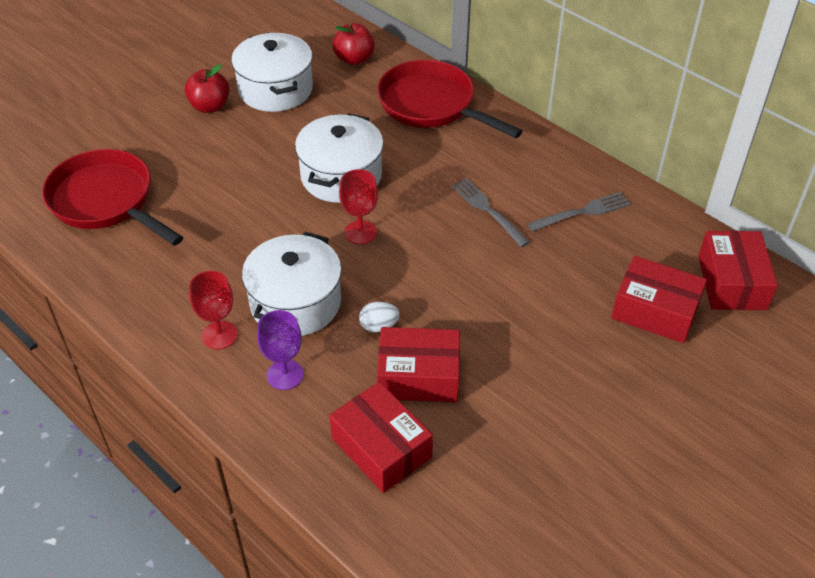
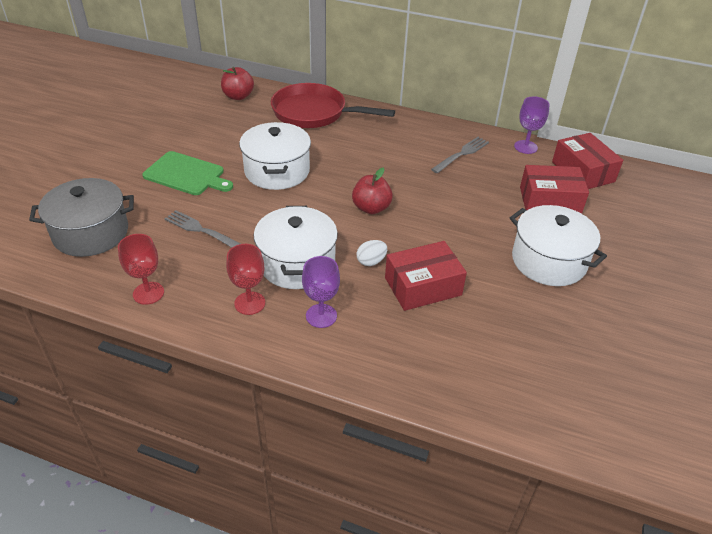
camera: 25 degrees left, 5 degrees down
(106, 201) = (91, 233): red pan -> grey pot
(210, 106) = (142, 148): red apple -> red apple (371, 208)
(239, 154) = (186, 174): none -> green cutting board
(275, 89) = (189, 127): white pot -> white pot (549, 261)
(360, 232) = (315, 204): red goblet -> red goblet (148, 293)
(381, 448) = (429, 343): red box -> none
(488, 210) = (398, 168): grey fork -> grey fork (201, 230)
(677, 224) = (525, 147): none -> purple goblet

